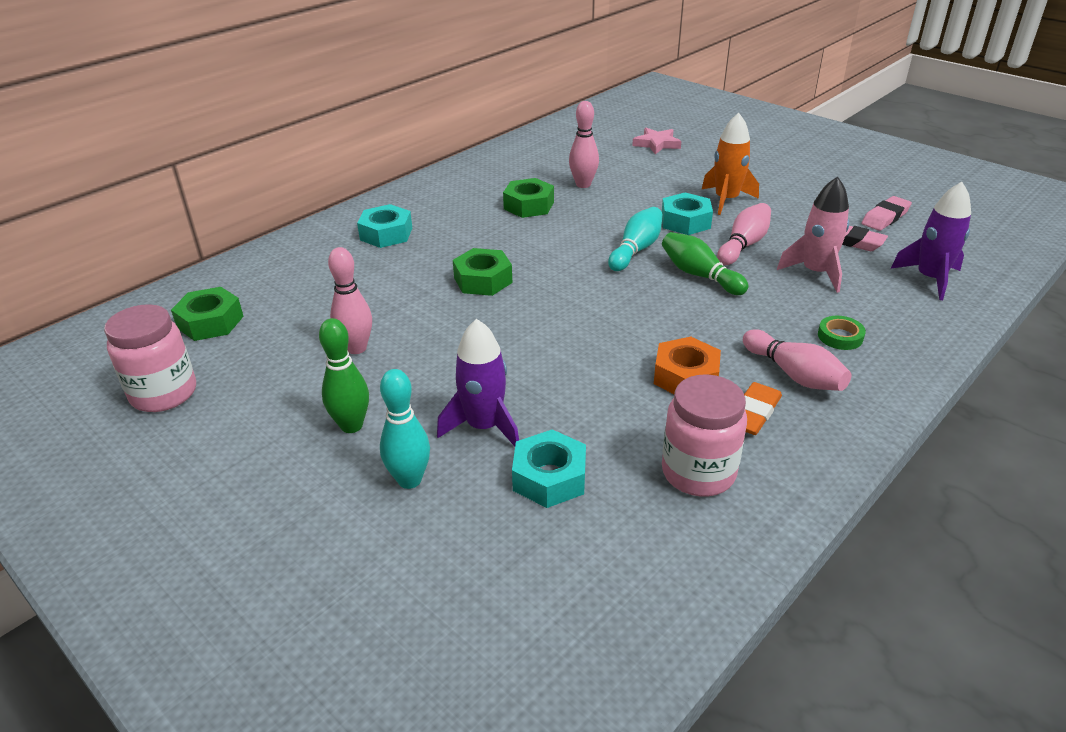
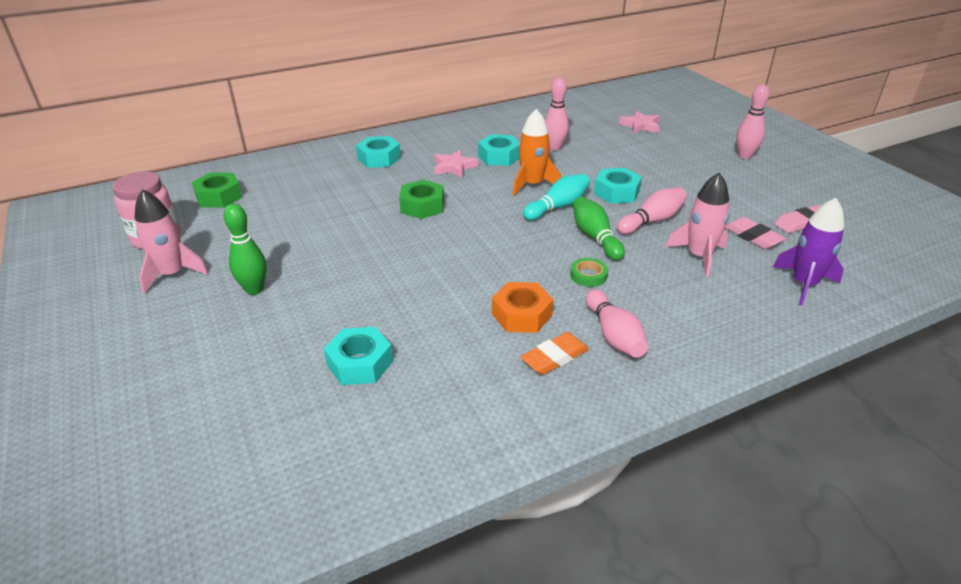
camera: 20 degrees right, 0 degrees up
(225, 433) = (172, 274): none -> pink rocket
(356, 348) = (298, 236): pink bowling pin -> pink bowling pin (744, 156)
(409, 480) = (263, 338): turquoise bowling pin -> none
(484, 426) = (342, 314): purple rocket -> none
(485, 227) = (454, 167): none -> pink star
(528, 205) = (499, 156): green nut -> turquoise nut
(698, 473) = (474, 391): pink jar -> none
(726, 200) = (665, 181): orange rocket -> orange rocket (532, 184)
(840, 336) = (679, 314): green tape -> green tape (588, 275)

